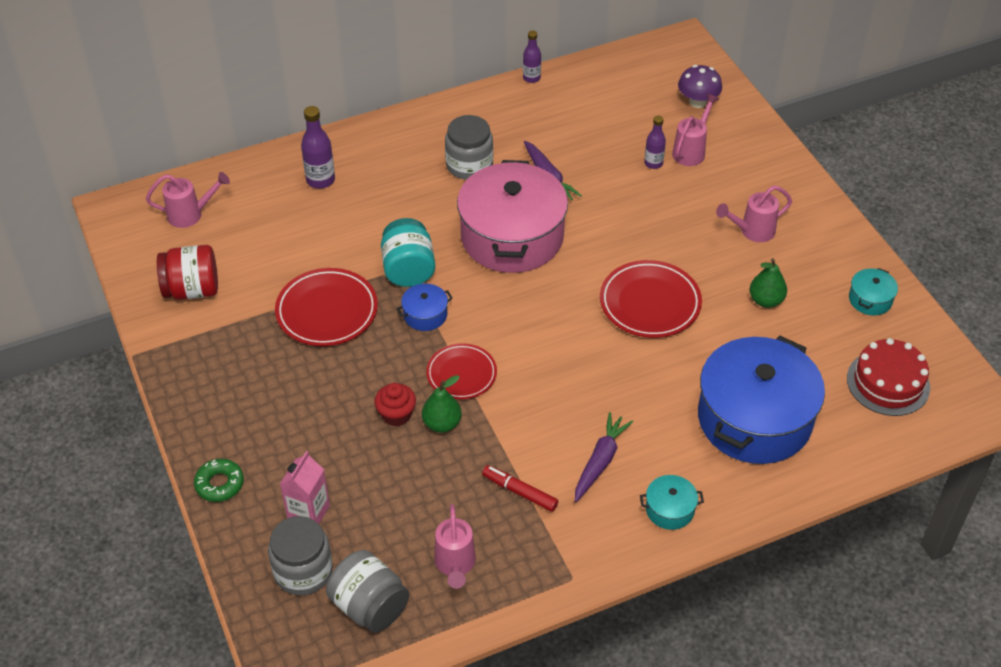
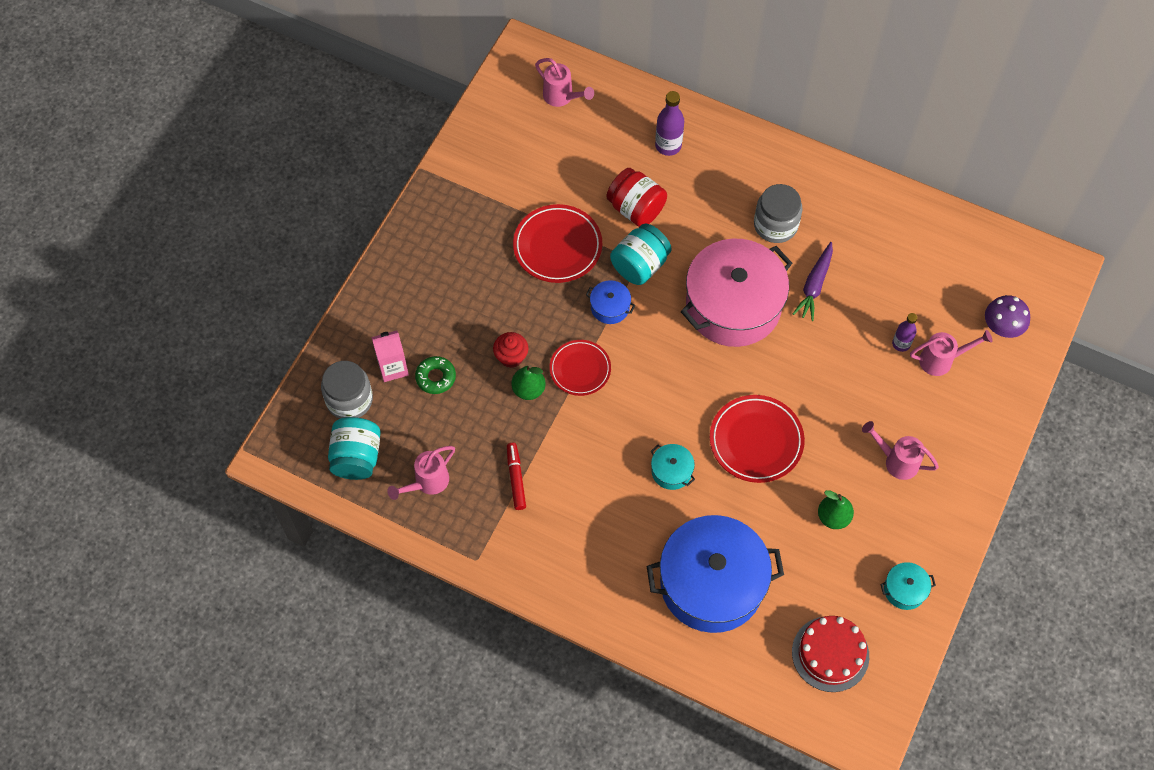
camera: 50 degrees right, 15 degrees up
(192, 290) = (501, 154): red jar -> red jar (636, 209)
(219, 484) = (370, 301): green donut -> green donut (436, 377)
(369, 606) = (357, 457): grey jar -> turquoise jar
(531, 78) = (908, 195): purple bottle -> none
(600, 461) = (584, 509): purple carrot -> none
(670, 509) = (583, 581): turquoise pot -> turquoise pot (671, 471)

